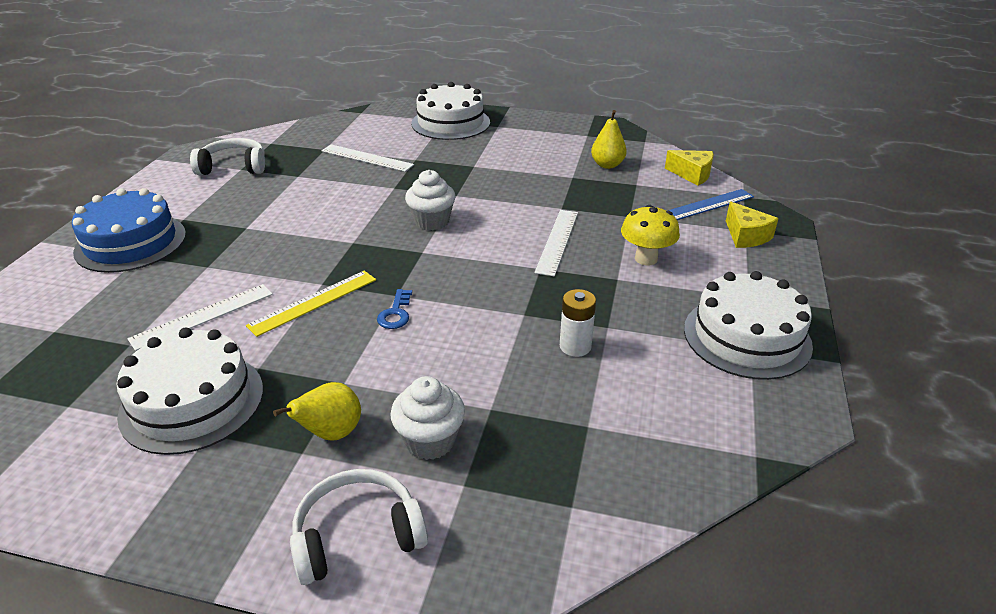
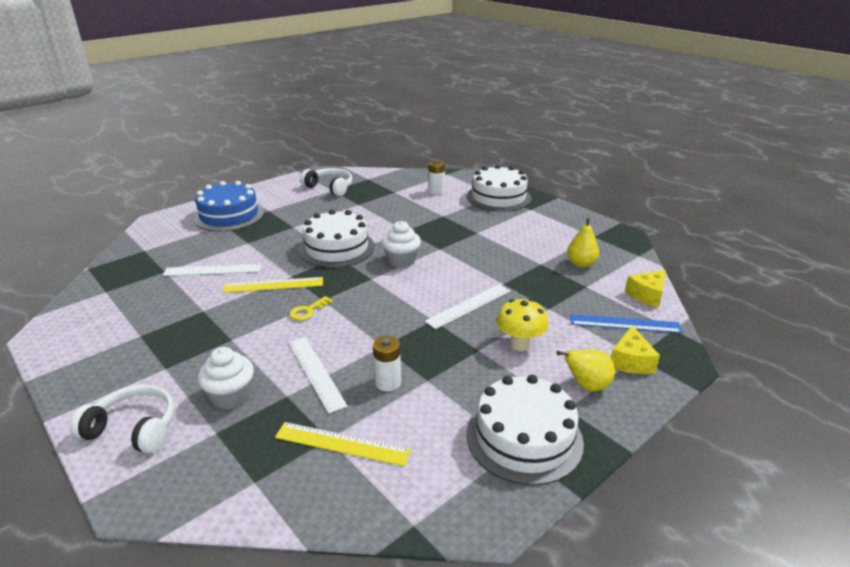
camera: 35 degrees right, 5 degrees down
(192, 401) = (153, 314): white cake -> white cake (337, 248)
(331, 433) = (190, 365): yellow pear -> yellow pear (586, 386)
(367, 158) = (413, 205): white ruler -> white ruler (316, 372)
(374, 135) = (436, 191): none -> white battery
(396, 313) = (308, 311): blue key -> yellow key
(607, 424) = (342, 444): none -> yellow ruler
(692, 174) = (647, 295): yellow cheese -> yellow cheese turned 75 degrees clockwise

